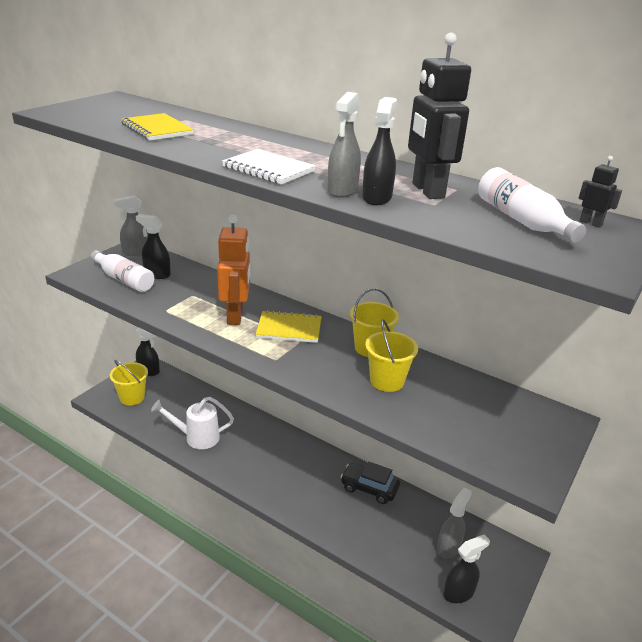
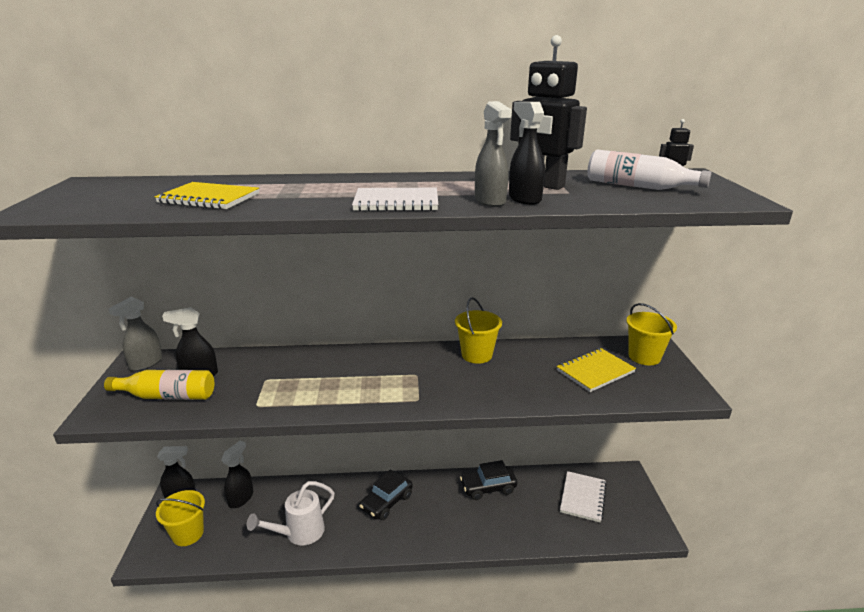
camera: 35 degrees left, 5 degrees down
(124, 280) = (167, 396): white bottle -> yellow bottle
(235, 316) = (333, 379): orange robot -> none
(277, 452) = (386, 502): none -> black car
(289, 329) = (394, 369): yellow notebook -> yellow notebook (595, 371)
(387, 381) = (521, 374): yellow bucket -> yellow bucket (644, 357)
(448, 547) = (583, 497): grey spray bottle -> white notebook
(459, 592) = (621, 526): black spray bottle -> black spray bottle (241, 498)

